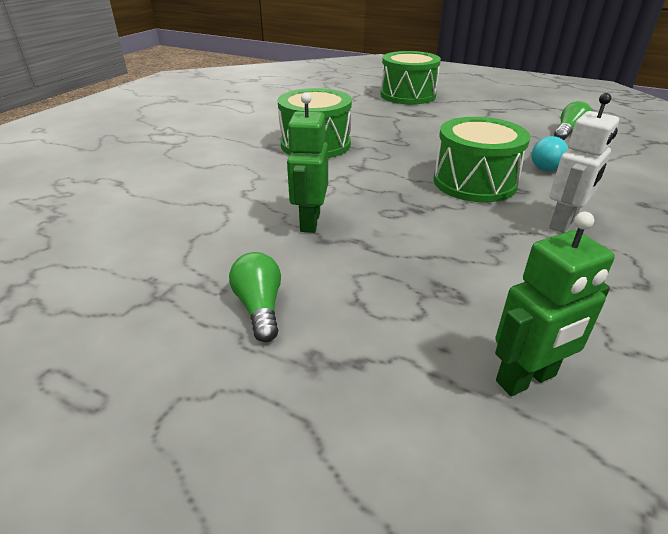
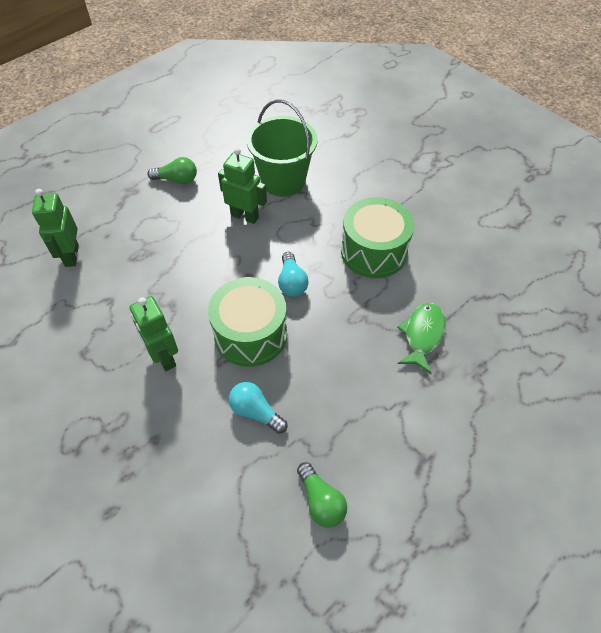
camera: 110 degrees right, 20 degrees up
(226, 208) = (283, 180): none -> green bucket
(389, 174) = (292, 282): none -> turquoise light bulb
(392, 119) = (422, 335): none -> green fish
(408, 95) = (508, 388): green drum -> none
(563, 223) = (164, 357): white robot -> green robot

